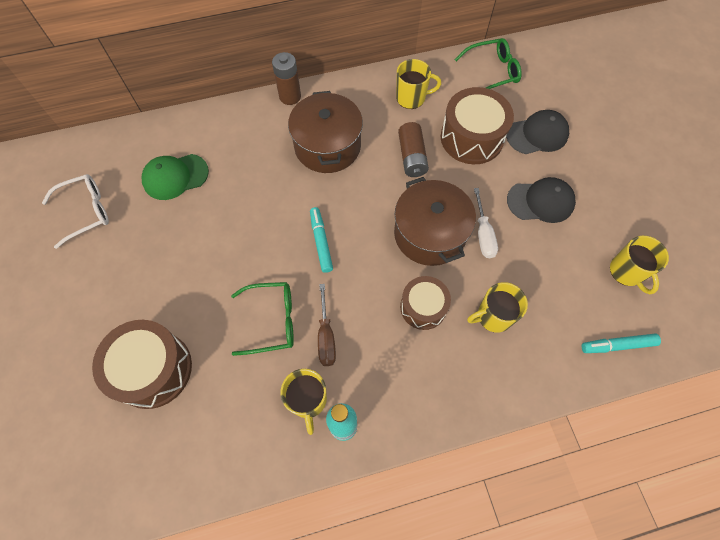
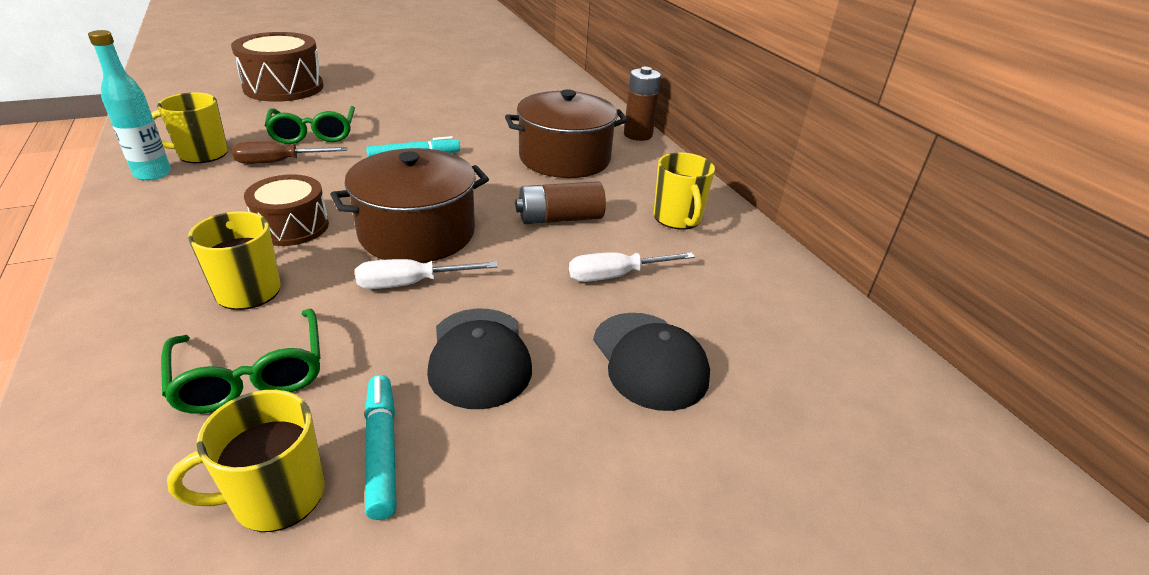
camera: 80 degrees right, 30 degrees down
(85, 212) = (462, 57): white glasses -> none
(175, 177) = (505, 86): green cap -> none
(472, 138) = (615, 276): brown drum -> white screwdriver
(492, 72) = (786, 303): green glasses -> green glasses (251, 375)
(618, 345) = (99, 461): turquoise marker -> turquoise marker (381, 451)

